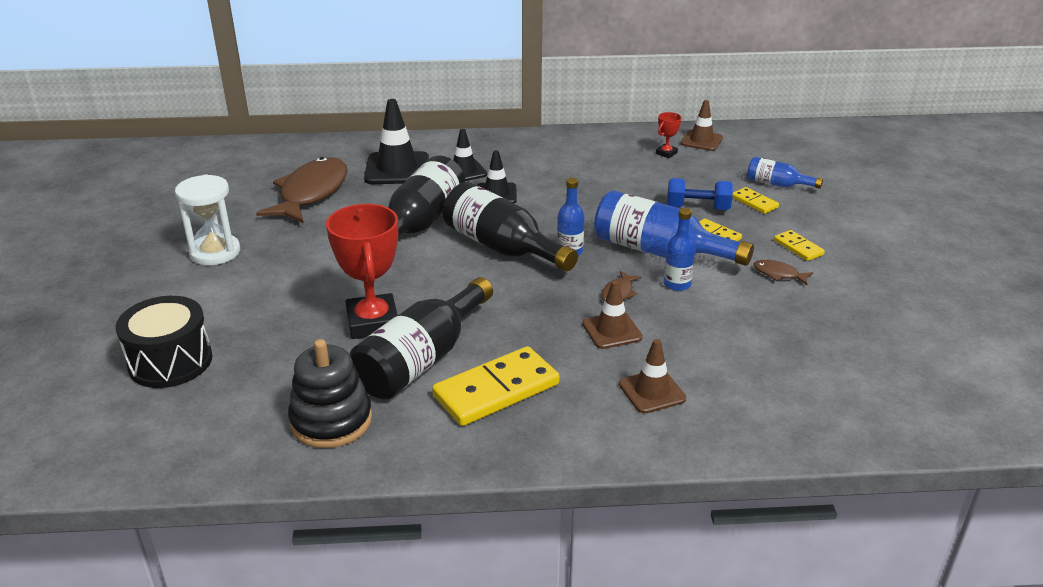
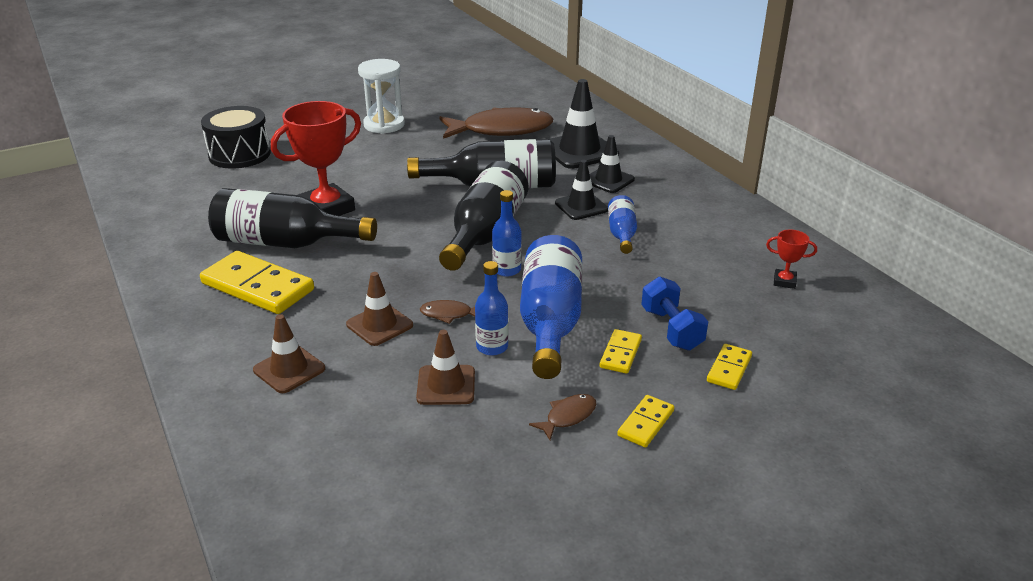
camera: 65 degrees right, 0 degrees up
(331, 421) = (193, 229): black stacking toy -> none
(701, 141) = (850, 299): brown traffic cone -> brown traffic cone (446, 385)
(777, 184) = (798, 380): blue bottle -> blue bottle (622, 234)
(778, 274) = (568, 417): brown fish -> brown fish turned 45 degrees clockwise

